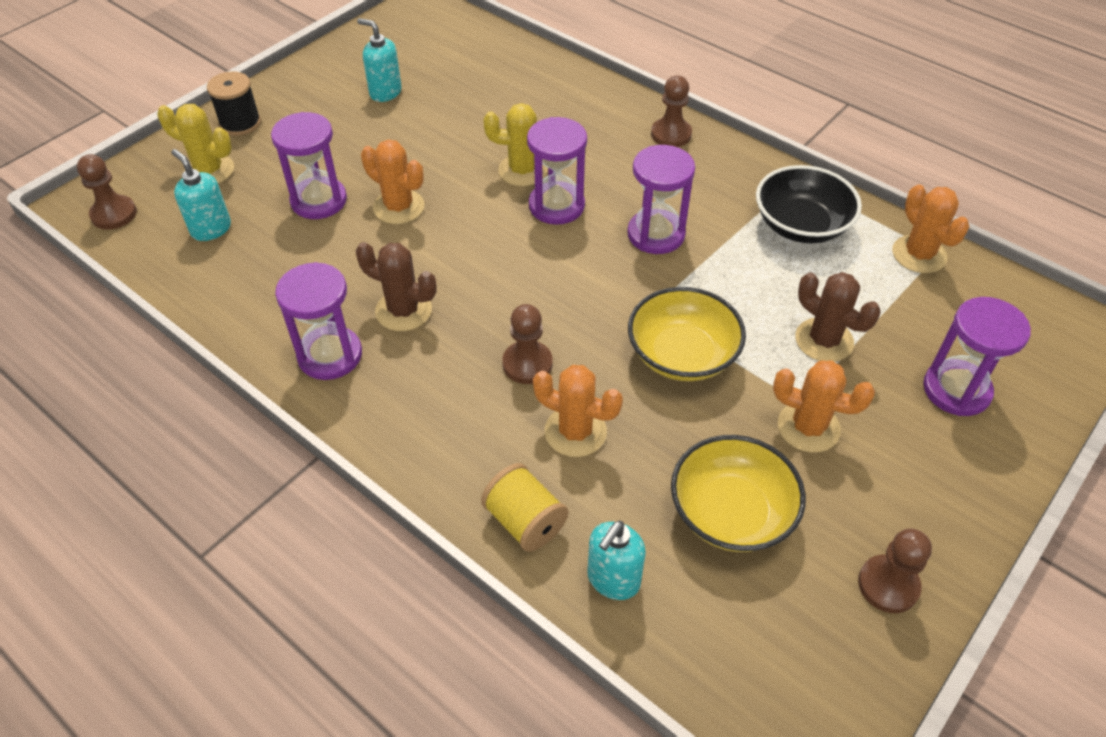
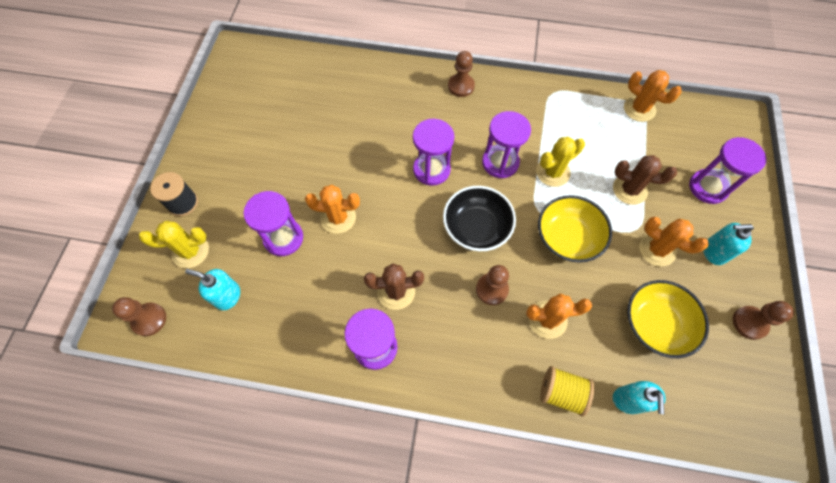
camera: 30 degrees left, 15 degrees up
(385, 92) = (264, 133): turquoise soap dispenser -> turquoise soap dispenser (713, 252)
(523, 170) = (394, 153): yellow cactus -> yellow cactus (553, 172)
(801, 225) = (571, 118): black bowl -> black bowl (476, 227)
(808, 427) = (657, 249): orange cactus -> orange cactus turned 45 degrees clockwise

